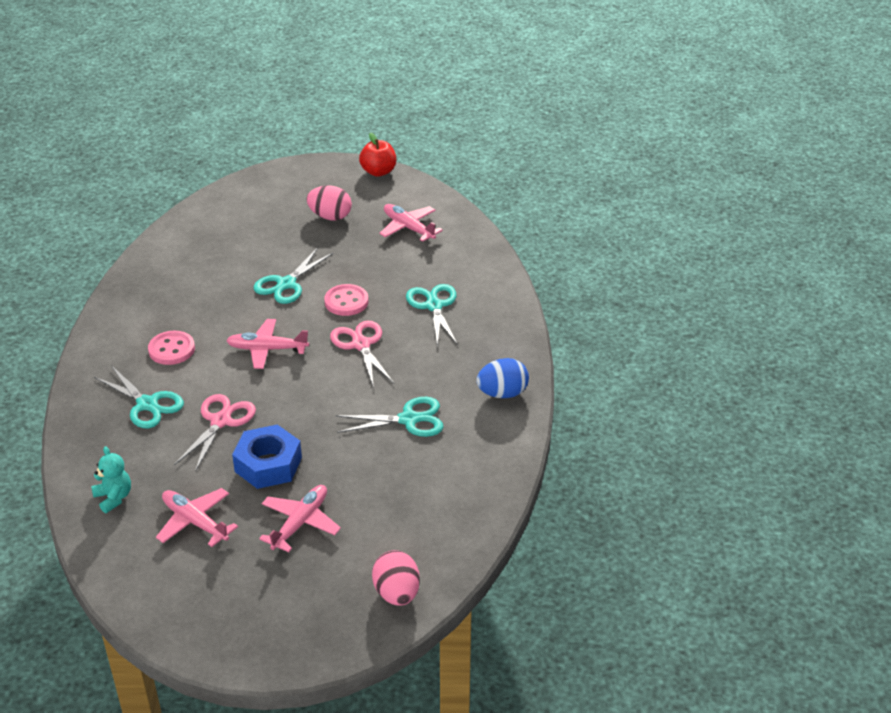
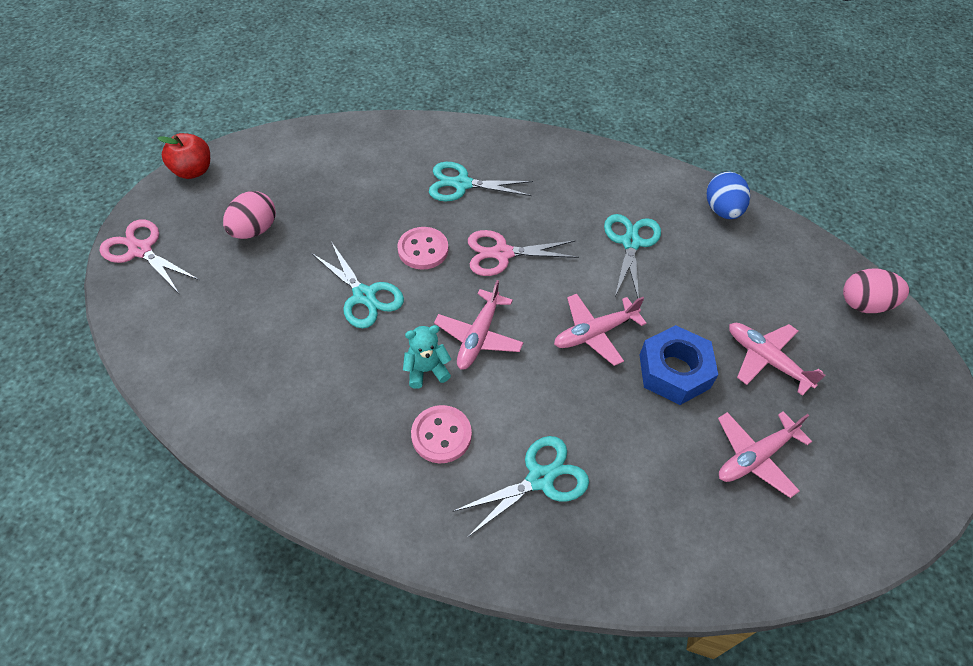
camera: 75 degrees left, 15 degrees up
(114, 497) = (704, 540): turquoise teddy bear -> turquoise teddy bear (426, 370)
(221, 421) = (592, 404): pink scissors -> pink scissors (140, 250)
(408, 228) = (317, 172): pink plane -> pink plane (594, 333)
(502, 393) = (611, 170): blue egg -> blue egg (722, 210)

